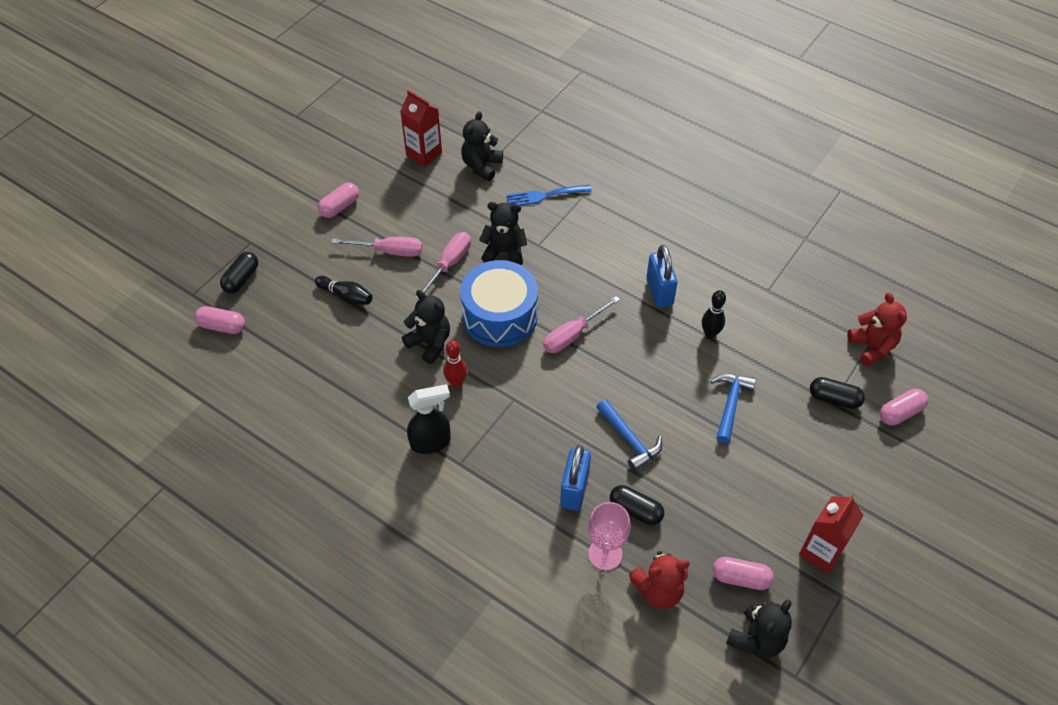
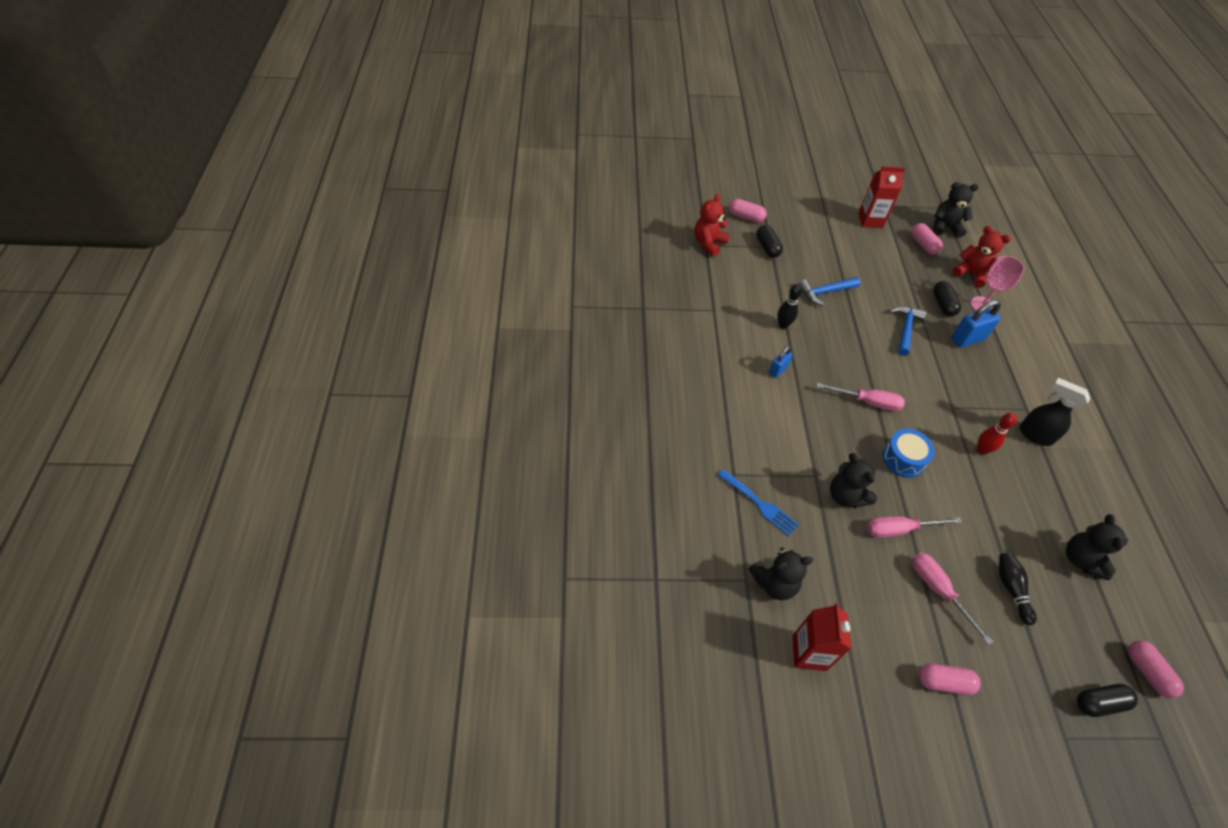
camera: 130 degrees left, 0 degrees up
(430, 343) = (975, 490): black teddy bear -> black teddy bear (1081, 559)
(500, 316) = (903, 459): blue drum -> blue drum, size x0.59
(659, 292) = (778, 370): blue padlock -> blue padlock, size x0.60

